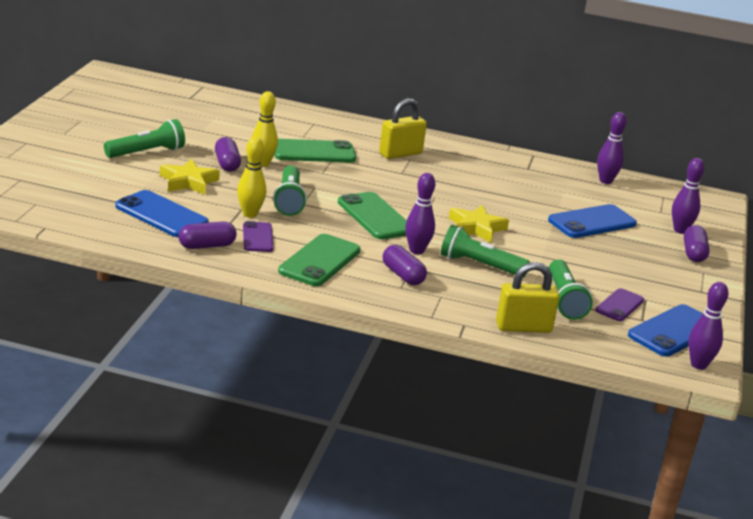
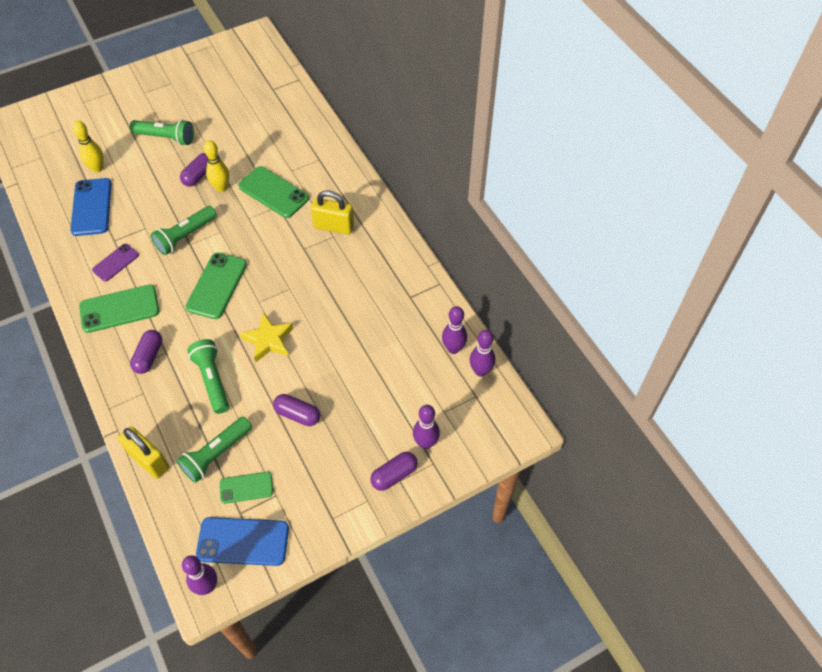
camera: 50 degrees right, 30 degrees up
(188, 182) = (150, 182): yellow star -> none
(207, 246) = (76, 253): purple capsule -> purple capsule (297, 414)
(250, 214) = (142, 236): yellow bowling pin -> yellow bowling pin (97, 168)
(416, 250) = (193, 338): purple bowling pin -> purple bowling pin (480, 371)
(592, 222) = (365, 388): blue phone -> none
(619, 305) = (246, 487): purple phone -> green phone

